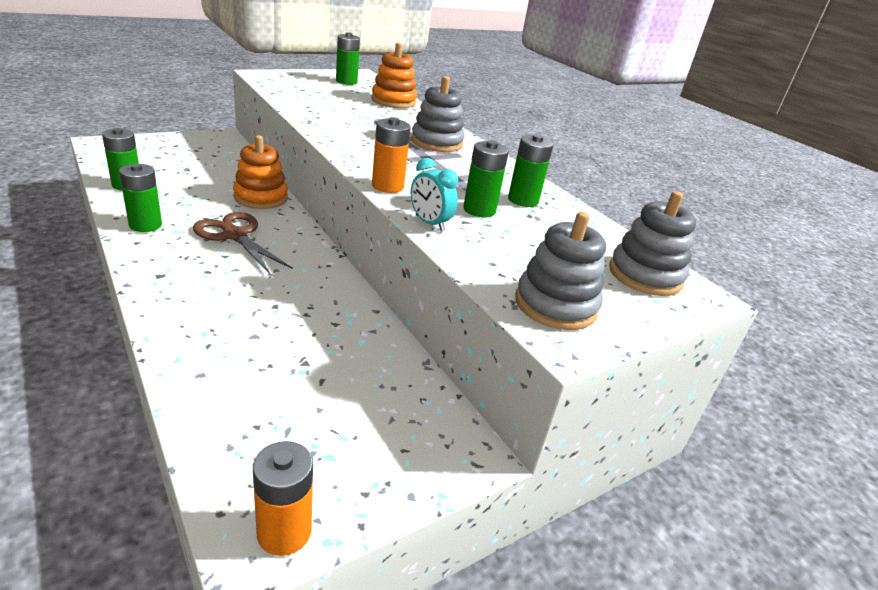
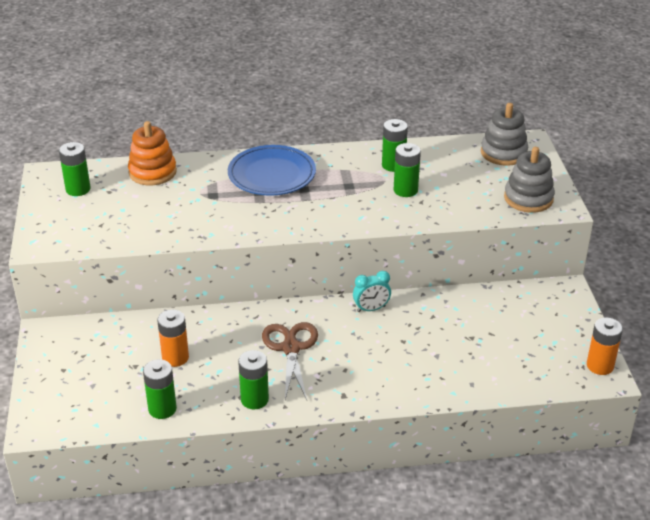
camera: 60 degrees left, 5 degrees up
(235, 235) = (290, 348): brown scissors -> brown scissors turned 105 degrees clockwise
(261, 197) = (220, 324): orange stacking toy -> none
(387, 186) = (358, 222): orange battery -> orange battery (175, 358)
(429, 223) = (421, 218): turquoise clock -> turquoise clock (371, 309)
(436, 142) = (272, 175): grey stacking toy -> blue plate

